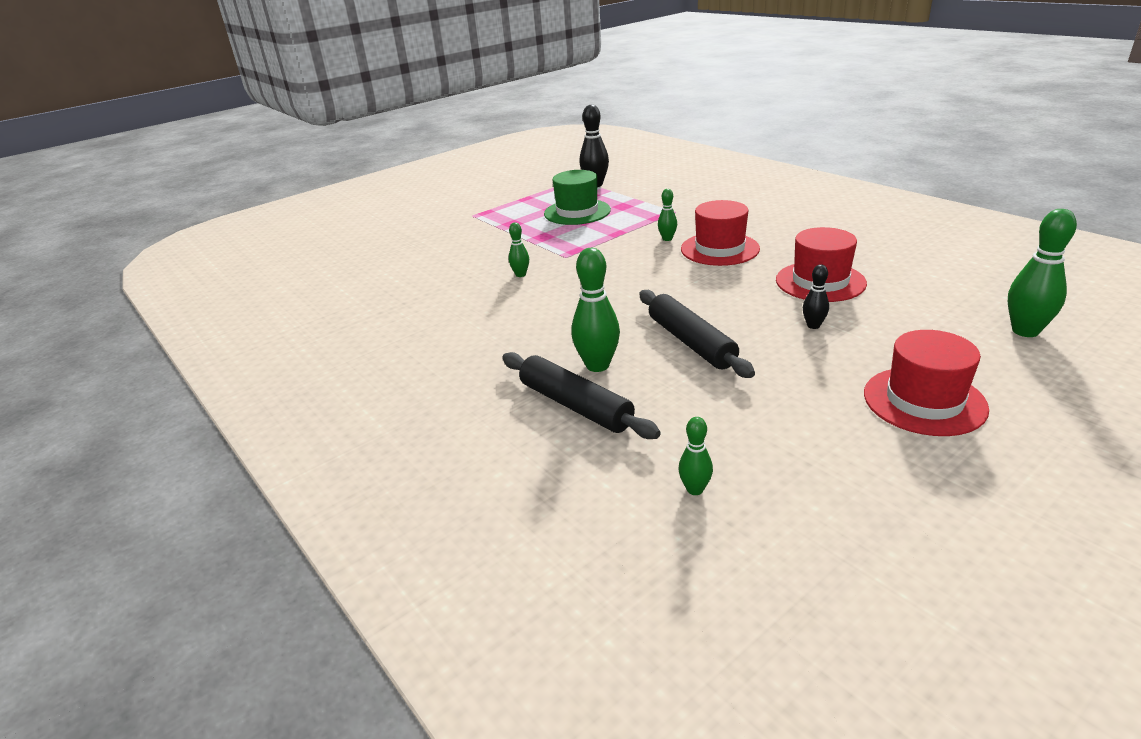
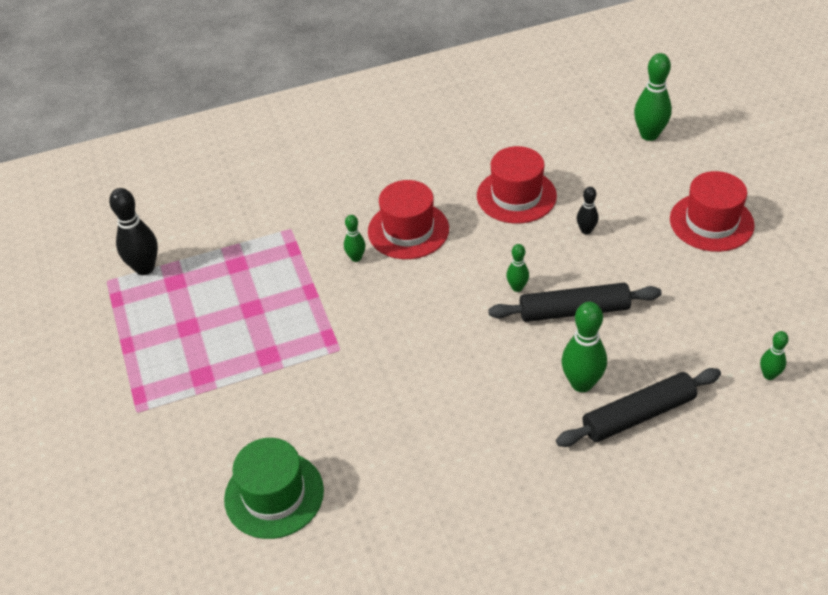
camera: 70 degrees left, 15 degrees up
(520, 274) = (358, 398): green bowling pin -> green bowling pin (517, 287)
(577, 212) = (219, 307): green hat -> green hat (274, 494)

